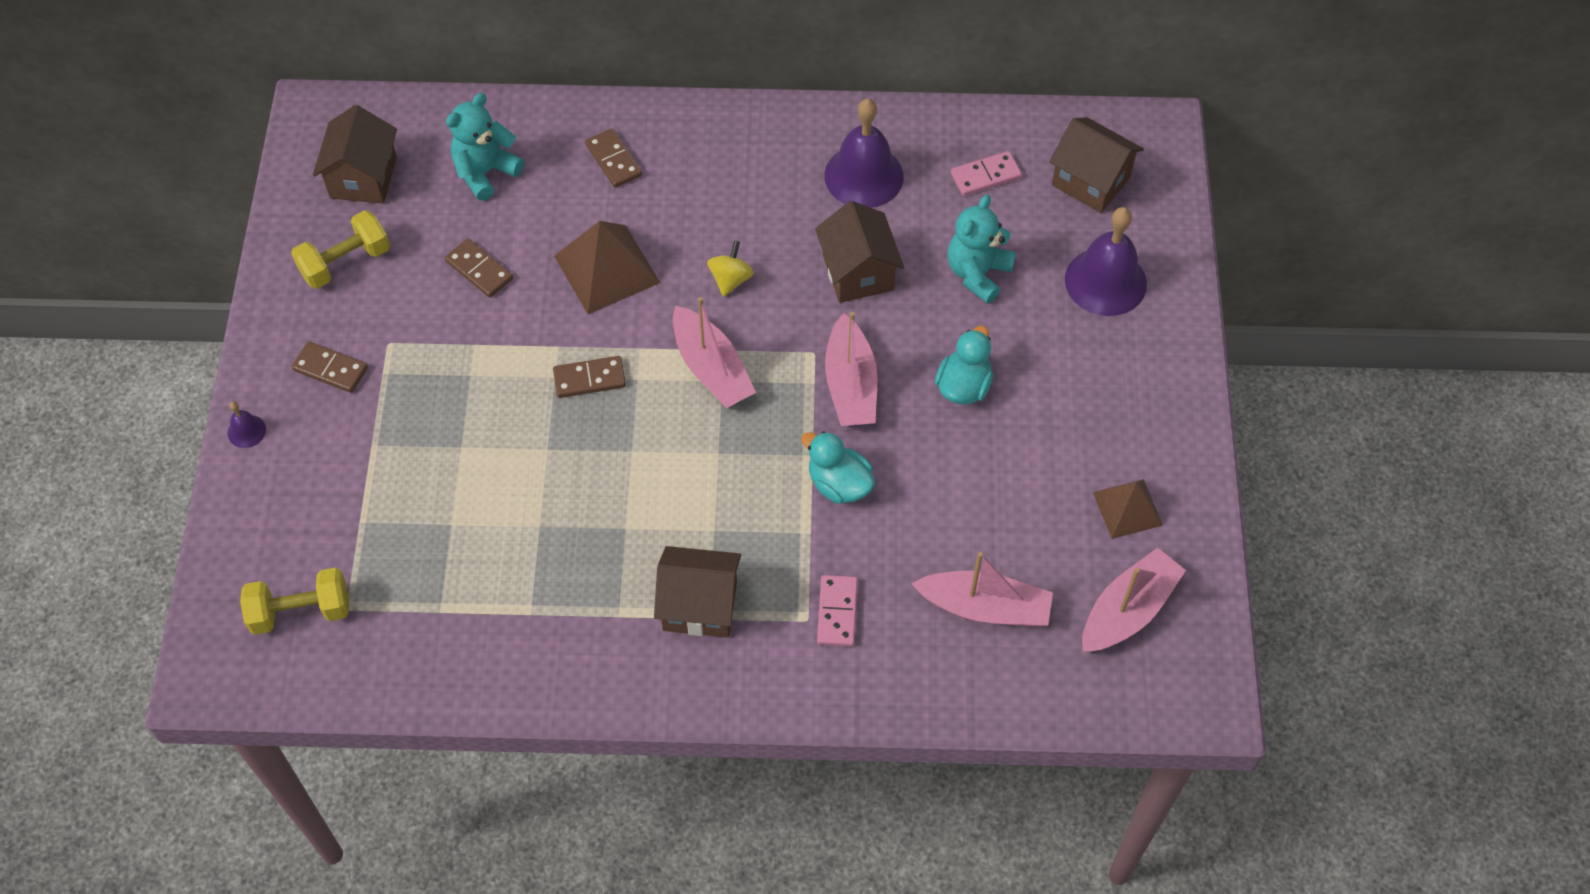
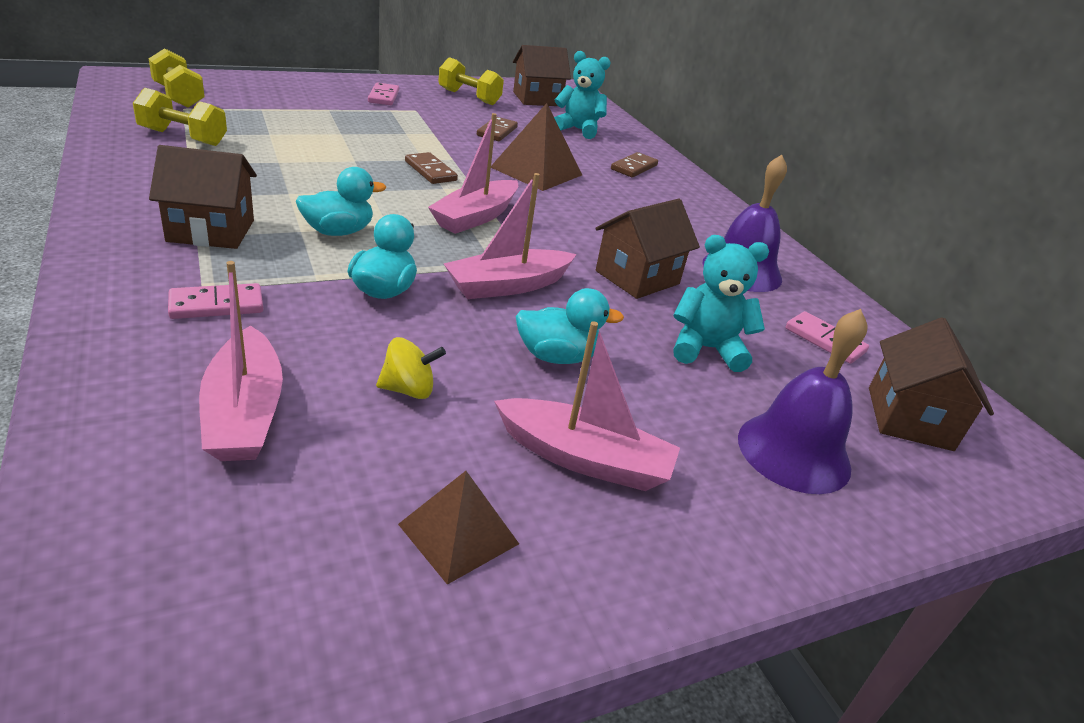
camera: 60 degrees right, 25 degrees down
(246, 431) = (322, 79): purple bell -> none
(330, 369) = (383, 96): brown domino -> pink domino
(450, 615) = (183, 137): none -> yellow dumbbell
(699, 605) = (211, 231): brown house -> brown house turned 75 degrees counterclockwise
(721, 498) = (338, 231): none -> turquoise duck
(730, 279) = (572, 218): yellow spinning top -> yellow spinning top (408, 390)
(1128, 610) = (269, 567): pink boat -> pink boat (584, 459)

